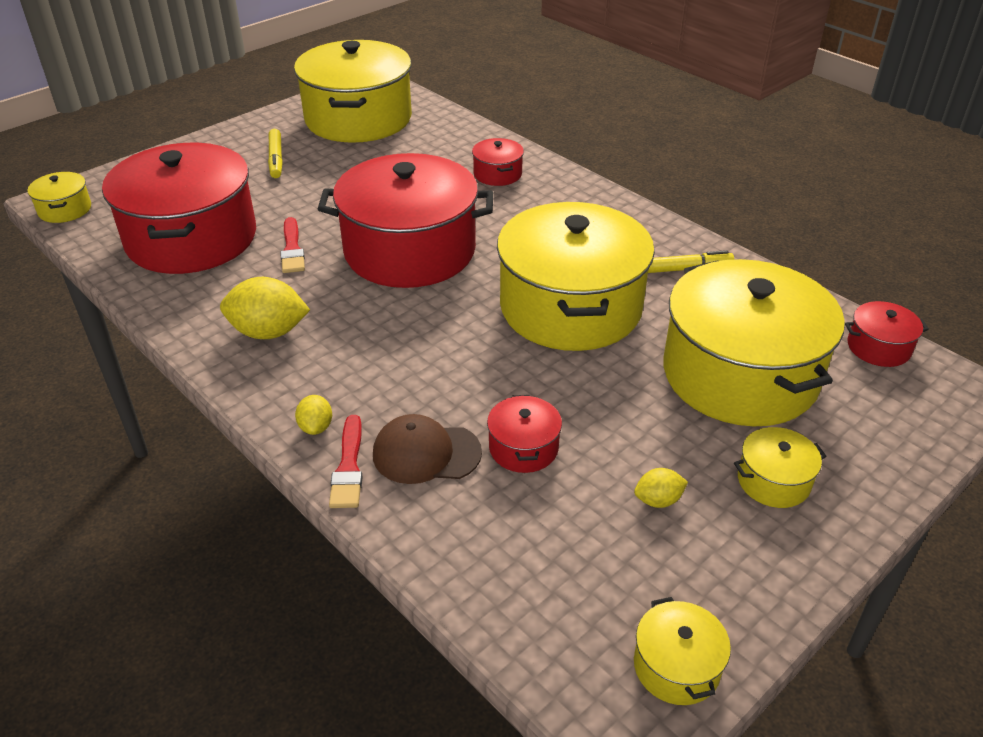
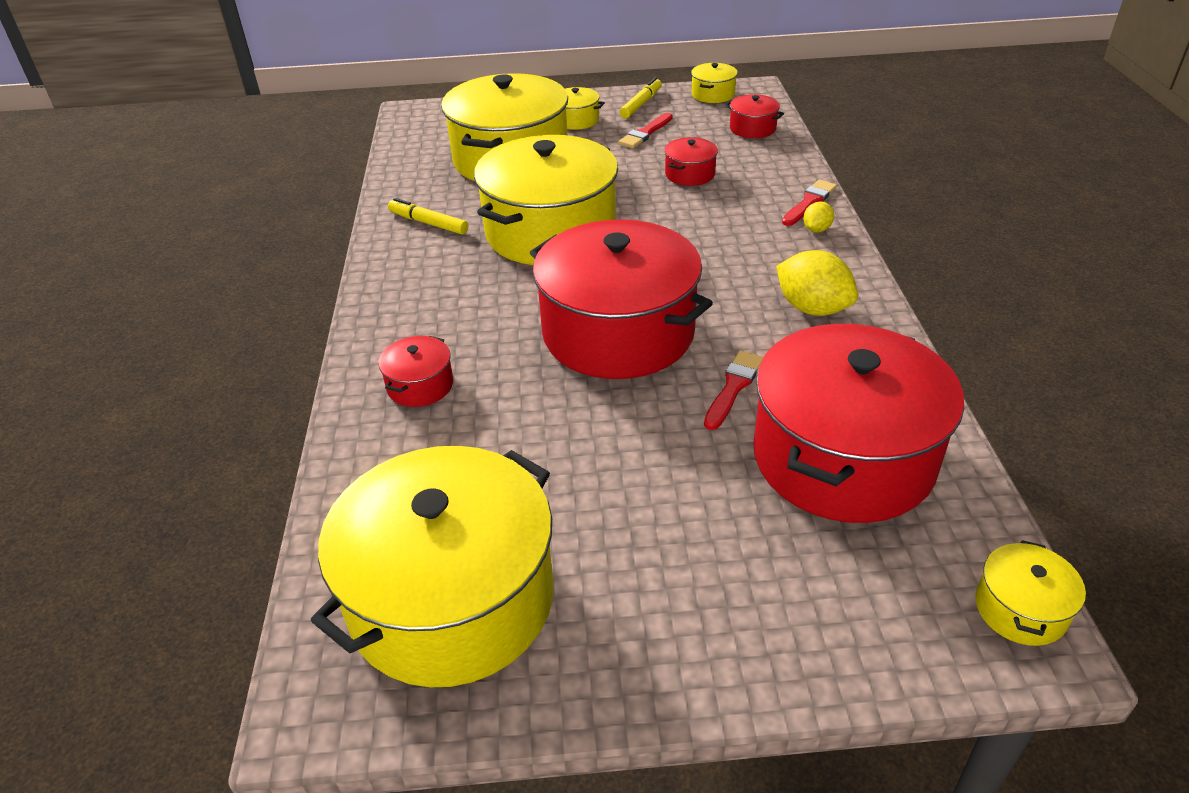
camera: 140 degrees left, 0 degrees up
(276, 159) = (649, 562): yellow marker -> yellow marker (641, 104)
(426, 453) = (753, 192): brown cap -> none
(658, 500) = (645, 133): yellow lemon -> red brush
(878, 347) = (409, 141): red pot -> red pot (752, 128)

